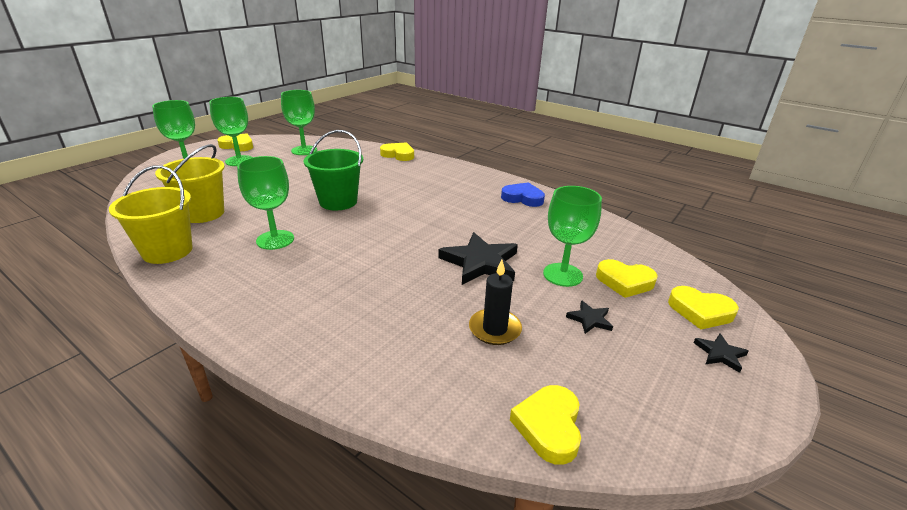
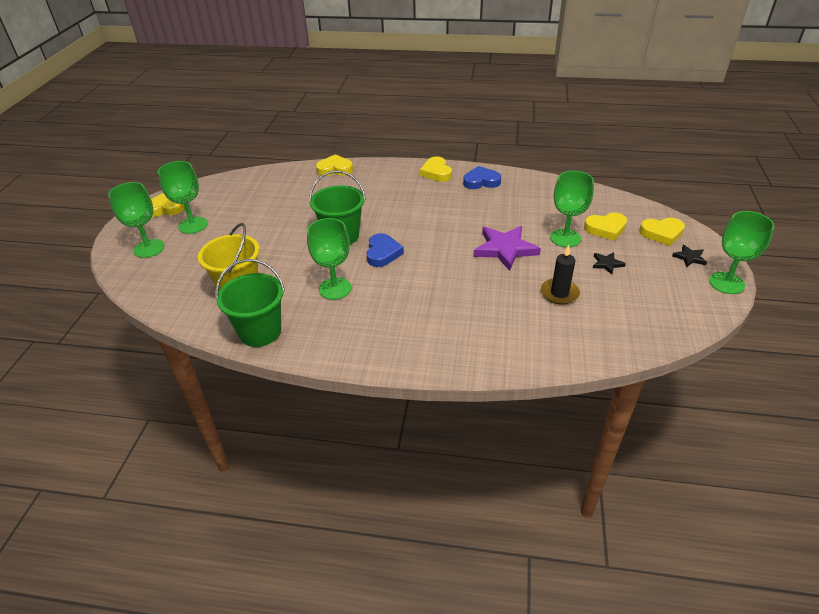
camera: 25 degrees left, 10 degrees up
(167, 251) = (260, 332): yellow bucket -> green bucket
(304, 150) = (240, 192): green goblet -> green goblet (726, 283)
(355, 226) = (382, 253): none -> blue heart
(480, 263) = (505, 249): black star -> purple star
(549, 426) = (638, 336): yellow heart -> yellow heart (436, 172)

